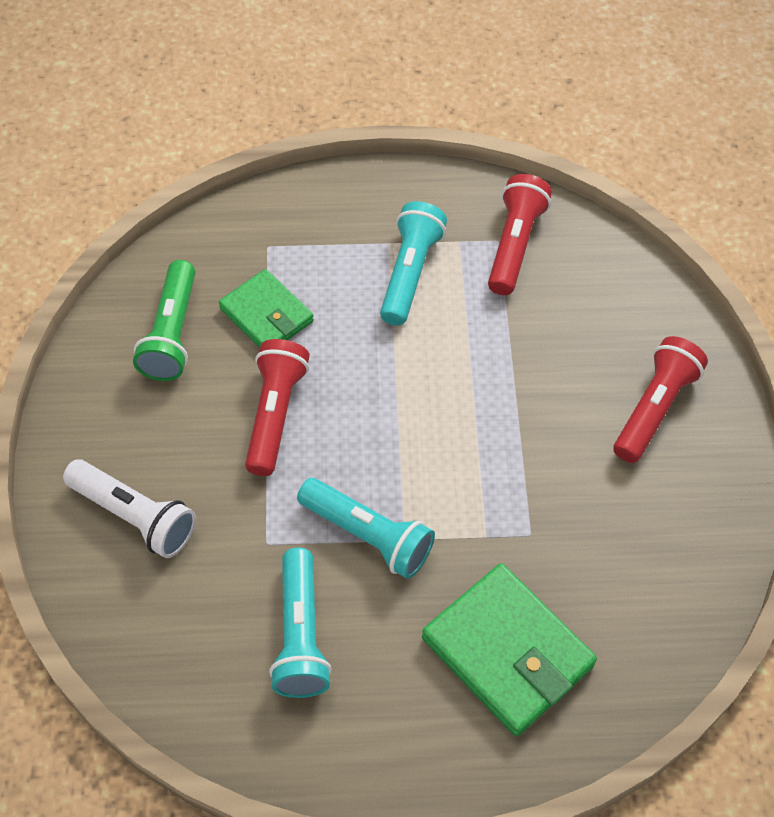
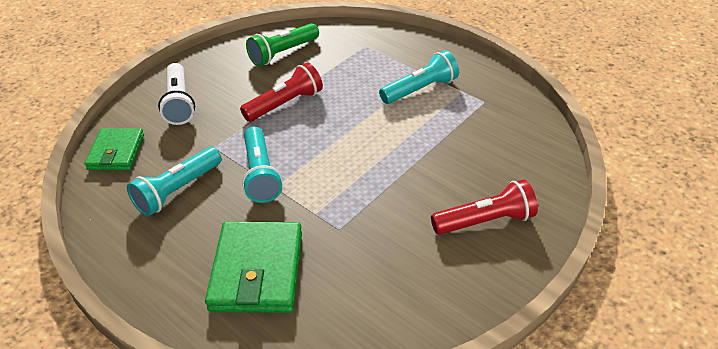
camera: 45 degrees right, 15 degrees down
(266, 315) = (331, 68): green wallet -> green wallet (116, 152)
(514, 245) = (491, 108): red flashlight -> none

